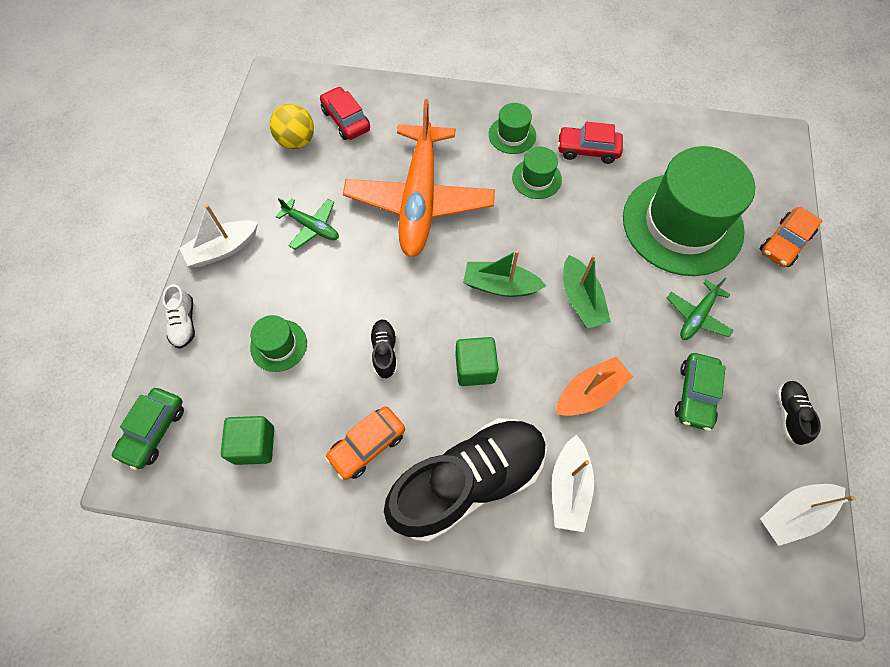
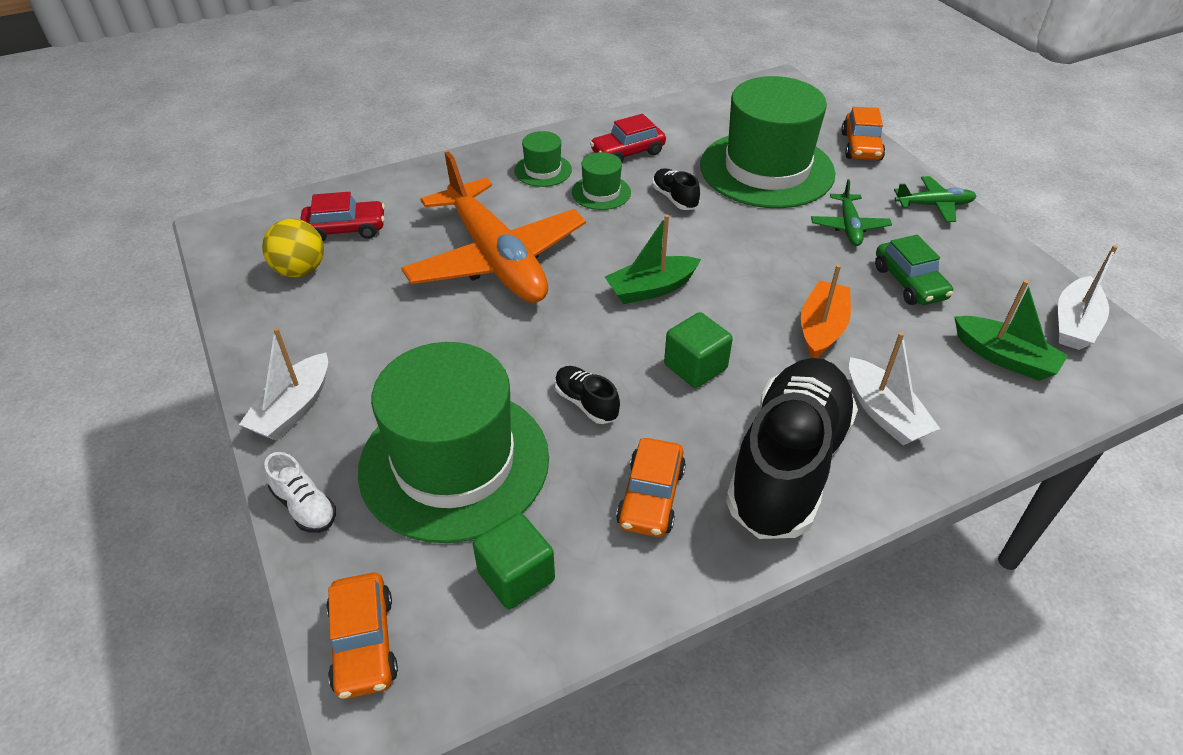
camera: 35 degrees left, 20 degrees down
(154, 431) = (364, 643): green car -> orange car
(278, 345) = (454, 463): green hat -> green hat, size x2.32
(312, 227) = (392, 336): green plane -> green plane (934, 205)
(346, 120) = (345, 229): red car -> red car turned 150 degrees clockwise
(581, 299) = (738, 263): green boat -> green boat (1004, 357)
(789, 414) = (993, 257): black shoe -> black shoe (674, 198)

